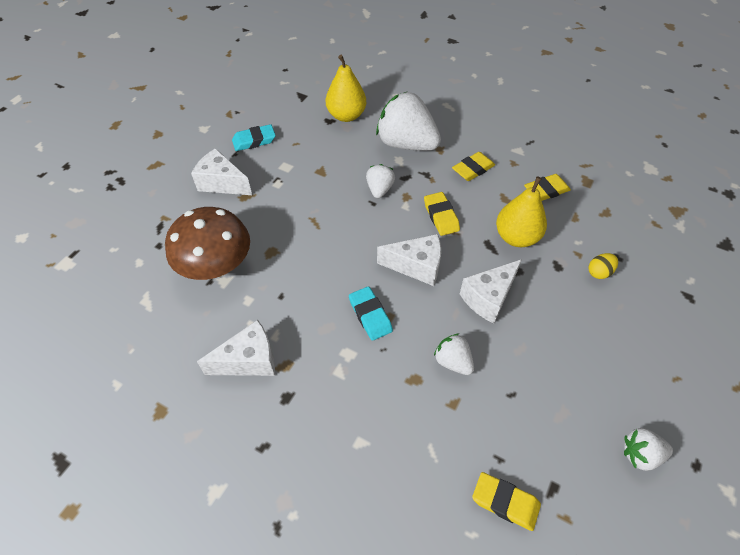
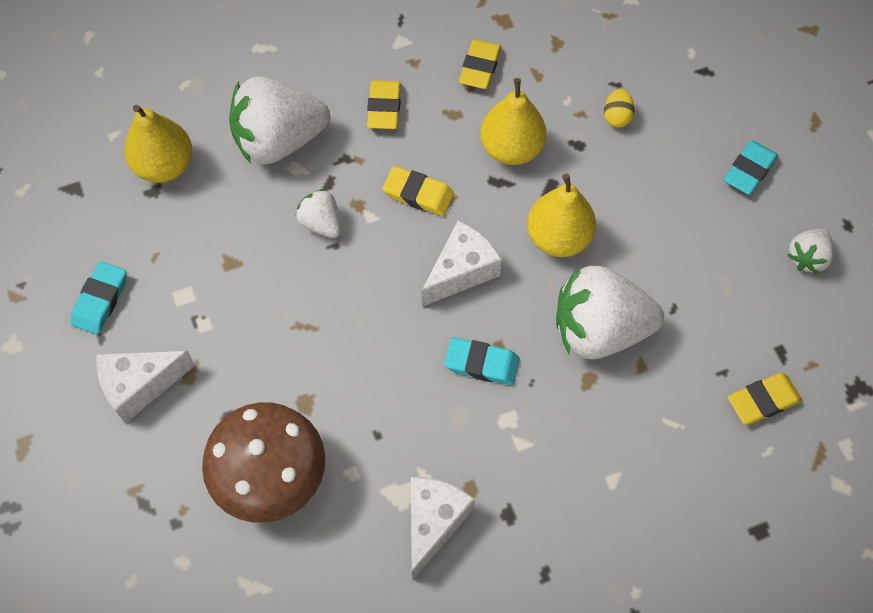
camera: 50 degrees left, 10 degrees up
(453, 361) = (599, 330): white strawberry -> white strawberry, size x2.02
(488, 298) = (558, 238): white cheese -> yellow pear
(656, 370) = (749, 170): none -> turquoise eraser

